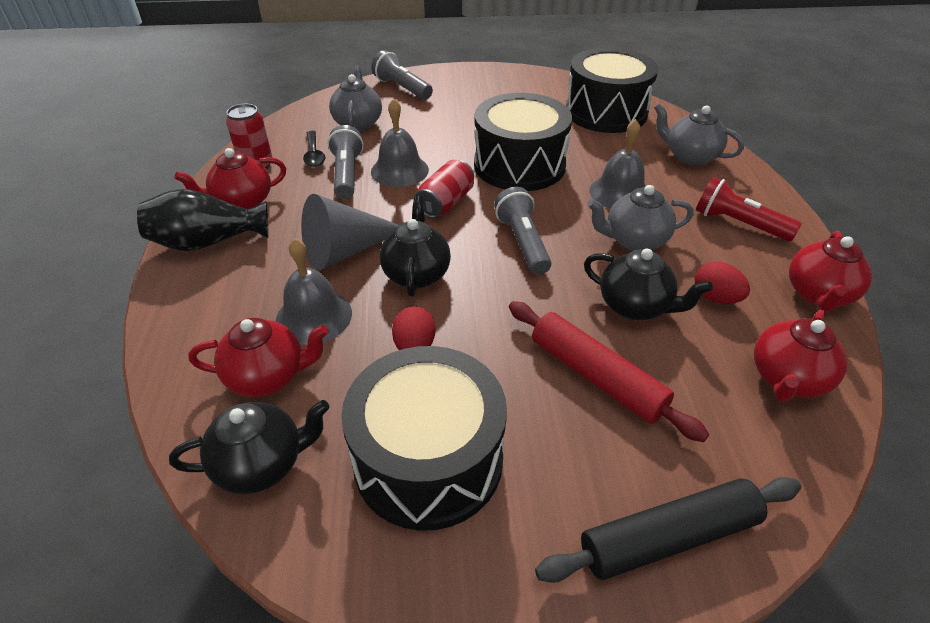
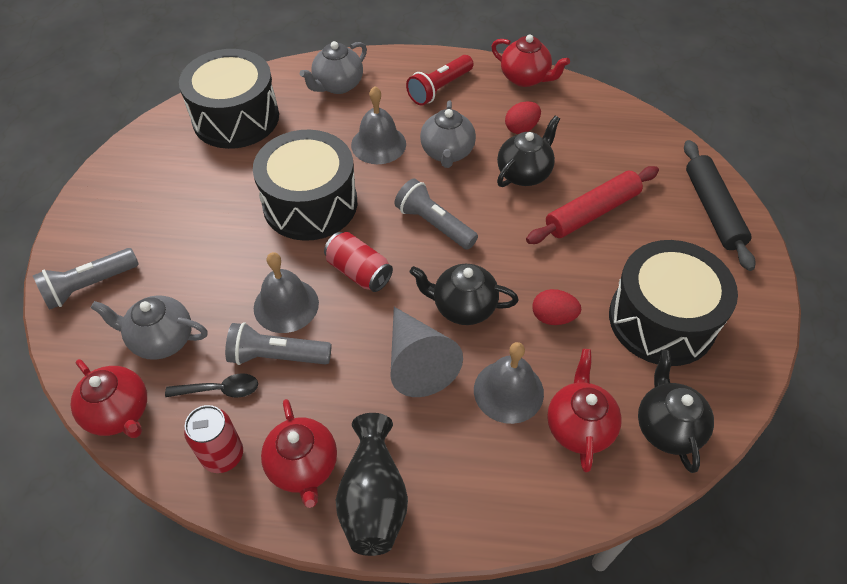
camera: 80 degrees left, 10 degrees up
(523, 242) = (434, 224): grey flashlight -> grey flashlight turned 45 degrees clockwise
(787, 379) = (599, 121): red teapot -> red teapot (120, 413)

